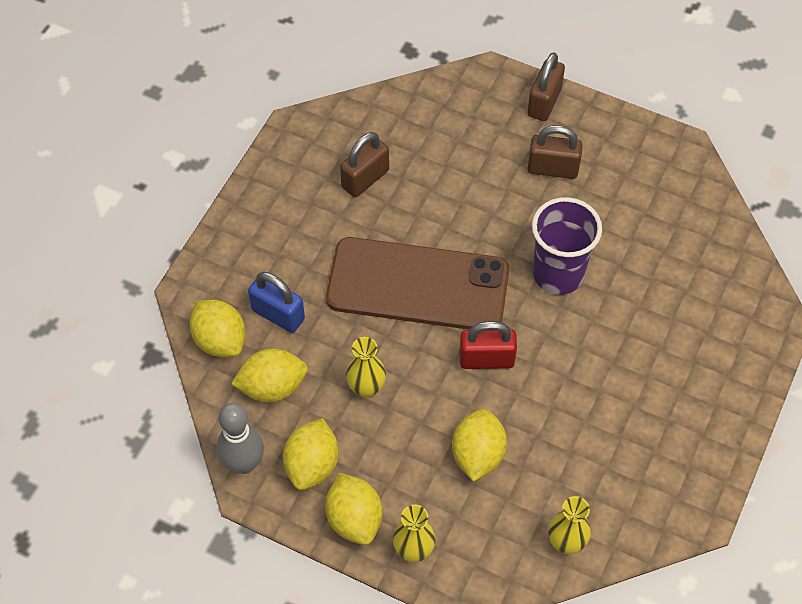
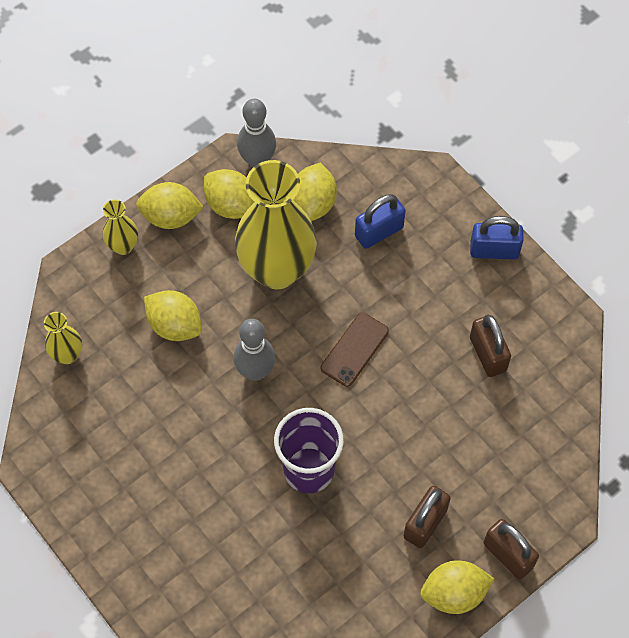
camera: 115 degrees right, 5 degrees up
(220, 340) = (375, 182): yellow lemon -> yellow lemon (454, 593)
(252, 211) = (494, 250): none -> blue padlock
(366, 388) = (277, 269): yellow vase -> yellow vase, size x2.25
(418, 285) = (354, 349): brown phone -> brown phone, size x0.46
(486, 359) = (255, 371): red padlock -> grey bowling pin

